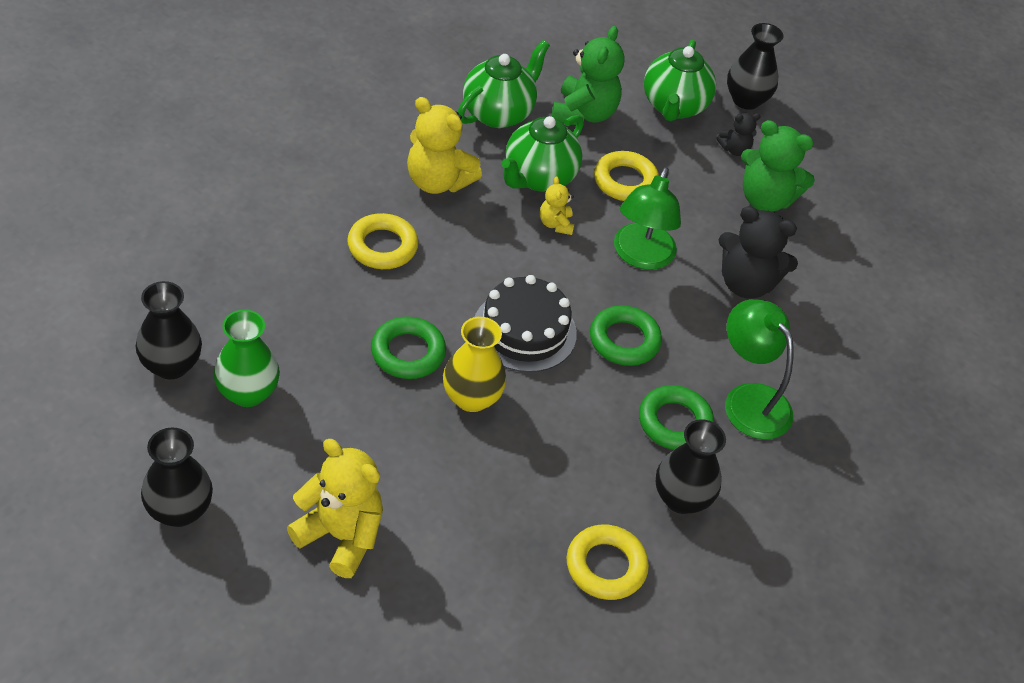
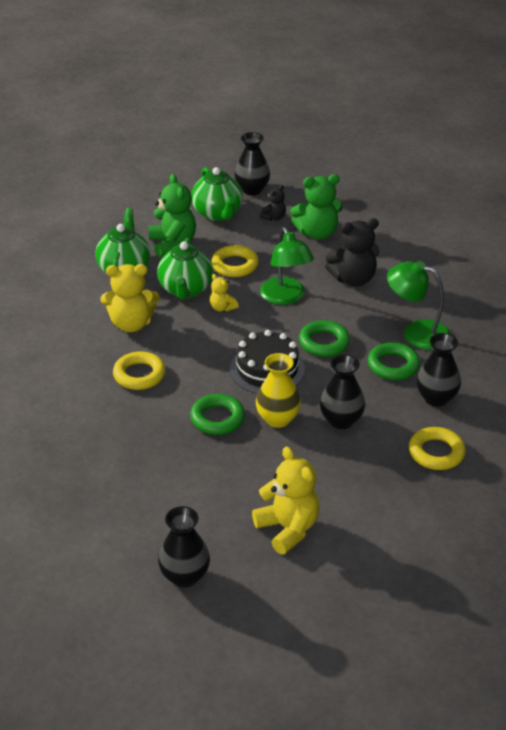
camera: 30 degrees left, 10 degrees down
(171, 365) = (89, 509): black vase -> black vase (341, 420)
(247, 393) = (151, 494): green vase -> none
(341, 536) = (288, 529): yellow teddy bear -> yellow teddy bear turned 60 degrees clockwise

